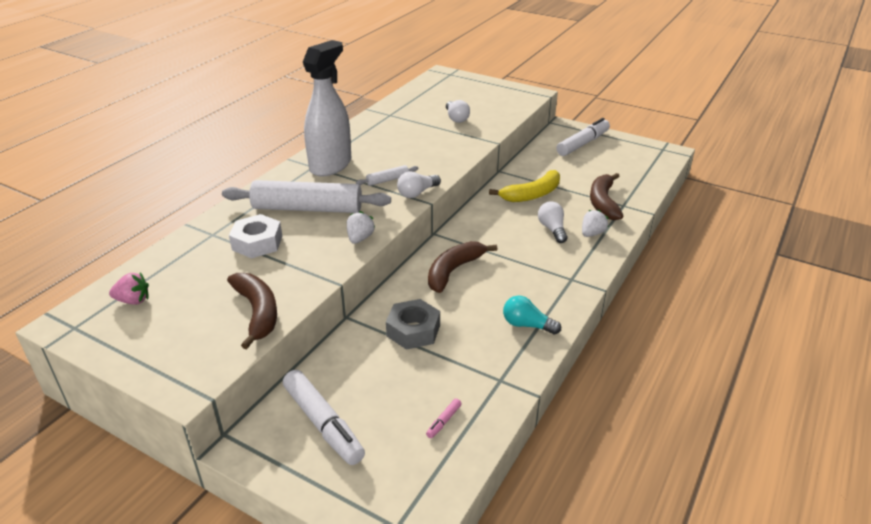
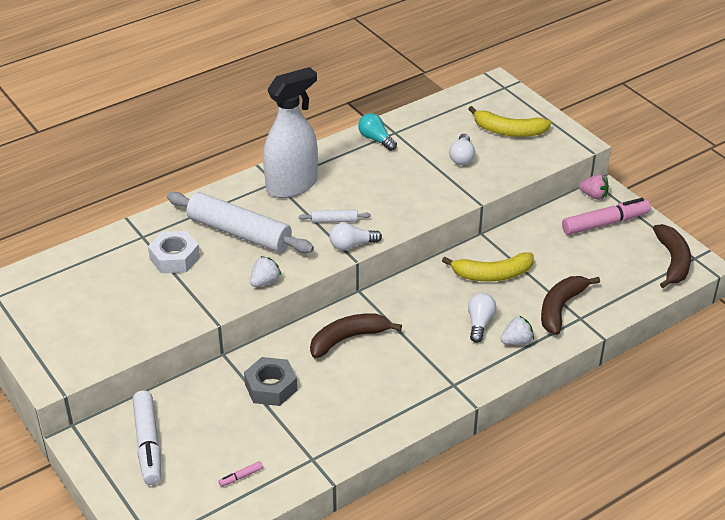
camera: 25 degrees right, 5 degrees up
(133, 300) = (49, 286): pink strawberry -> pink strawberry (594, 195)
(257, 312) = (137, 330): brown banana -> brown banana (672, 261)
(477, 97) = (509, 131): none -> yellow banana
(527, 325) = (374, 417): turquoise light bulb -> turquoise light bulb (376, 139)
(583, 144) = (605, 223): white marker -> pink marker

